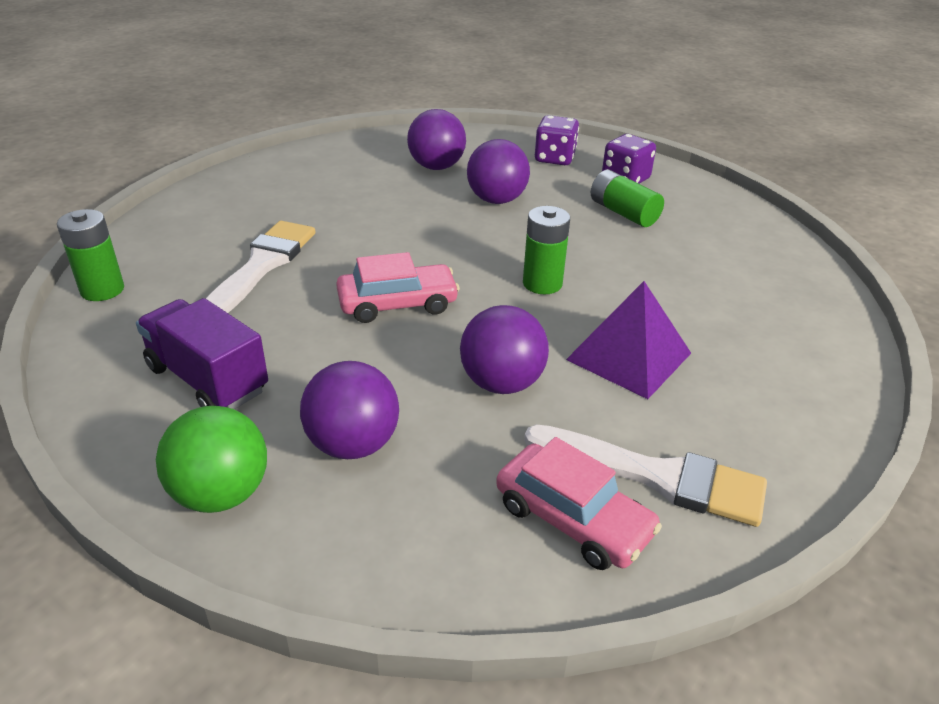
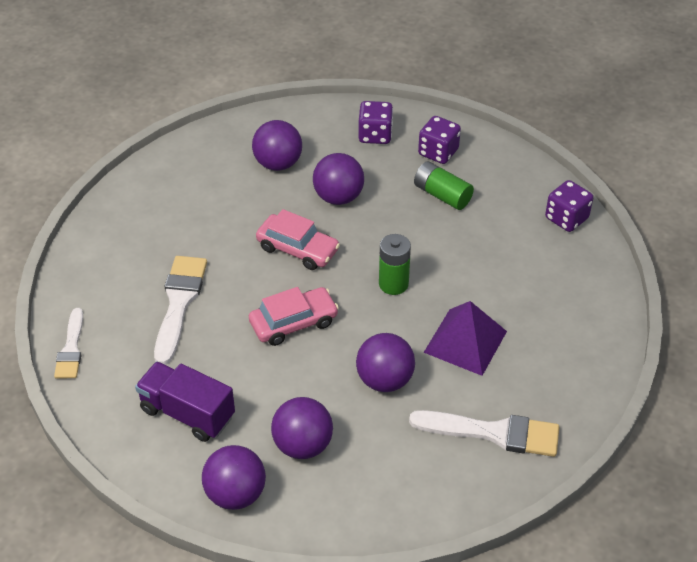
camera: 10 degrees left, 10 degrees up
(102, 290) = (71, 348): green battery -> white brush
(221, 494) = (235, 494): green ball -> purple ball
(573, 519) = (449, 471): pink car -> pink car (298, 249)
(782, 252) = (566, 218): none -> purple dice

